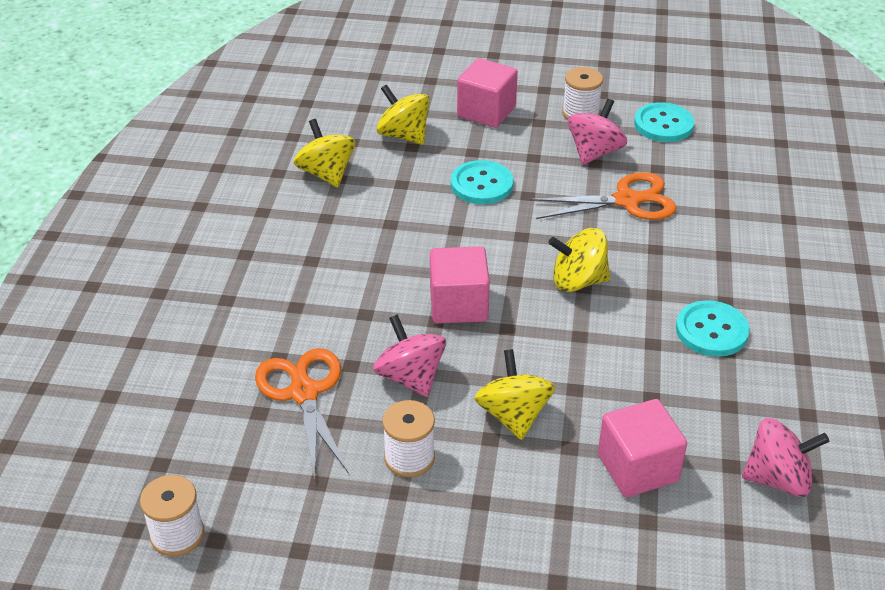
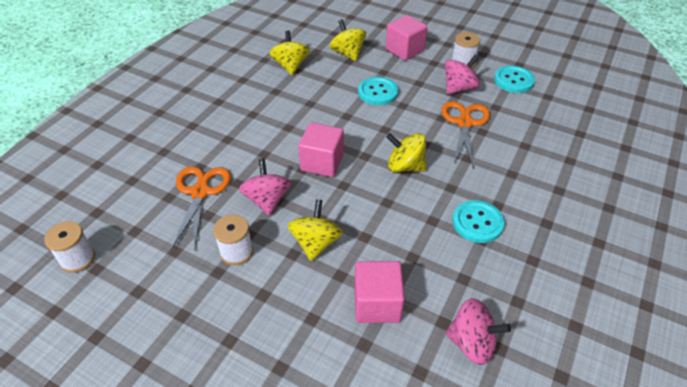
camera: 20 degrees right, 5 degrees up
(627, 200) = (464, 123): orange scissors -> orange scissors turned 90 degrees counterclockwise

